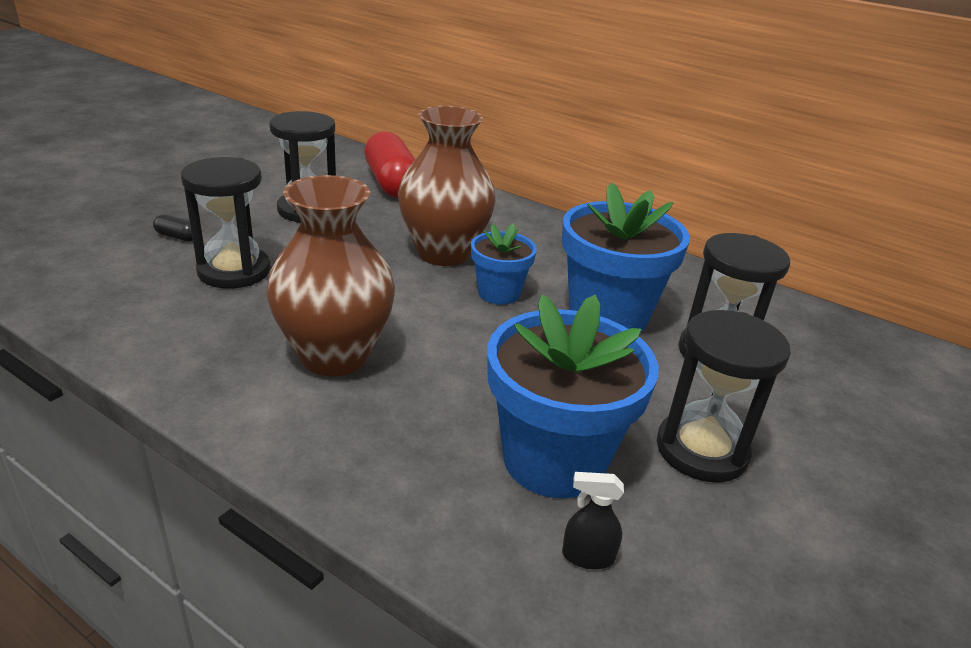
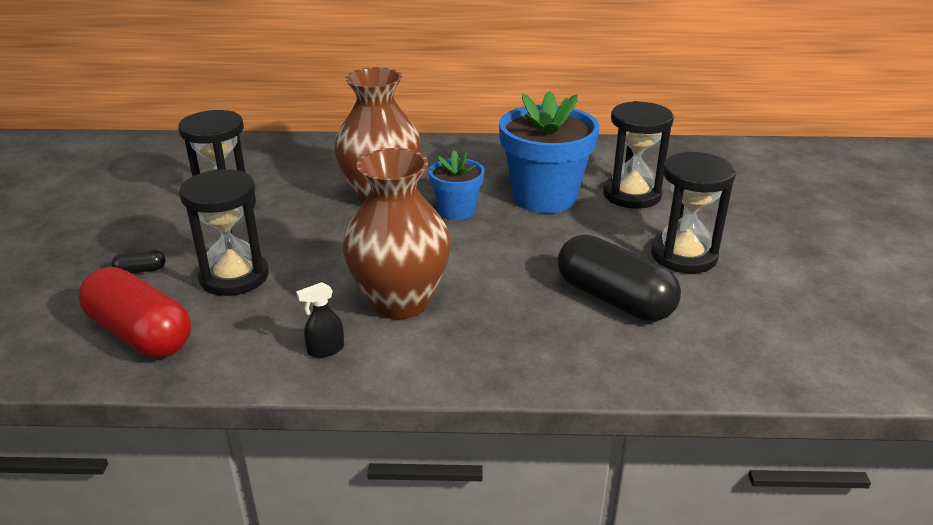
camera: 30 degrees left, 0 degrees up
(391, 184) = (267, 157): red capsule -> red capsule (140, 334)
(554, 459) = (614, 299): blue flower pot -> black capsule
(587, 556) = (689, 340): black spray bottle -> black spray bottle (325, 350)

